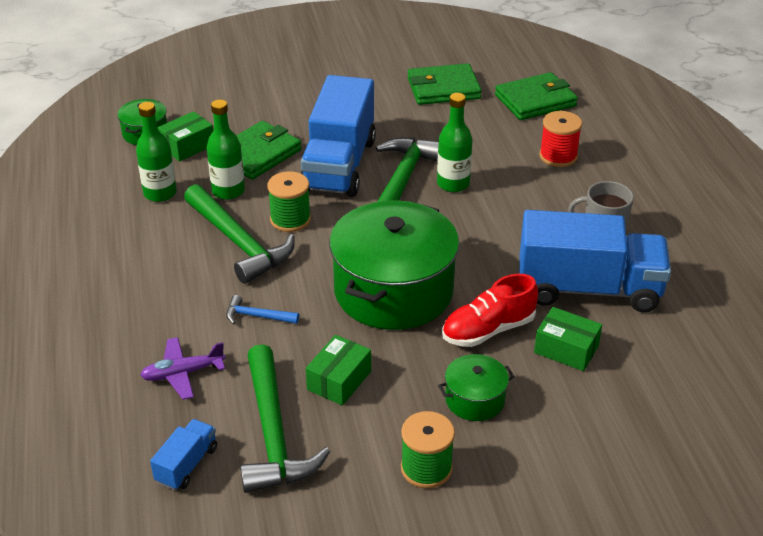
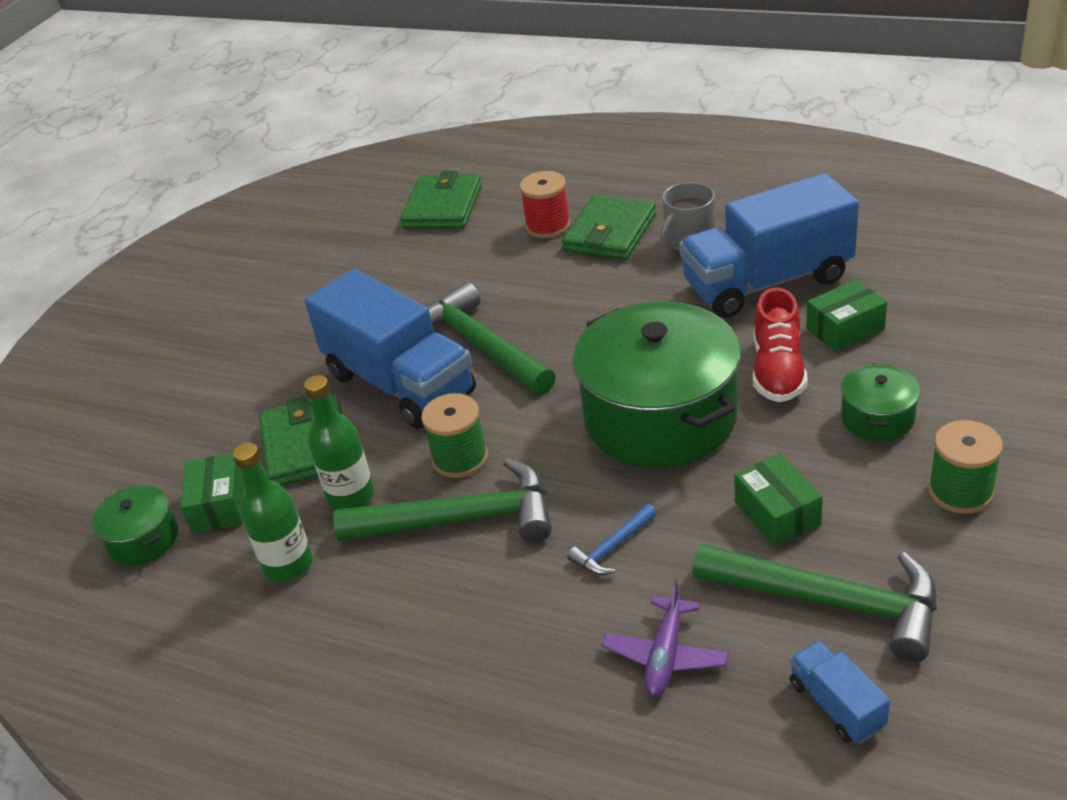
camera: 50 degrees left, 0 degrees up
(443, 88) = (351, 259): green wallet -> green wallet (610, 233)
(453, 184) = (521, 310): green bottle -> none
(588, 289) = (767, 282): blue truck -> blue truck turned 150 degrees counterclockwise

